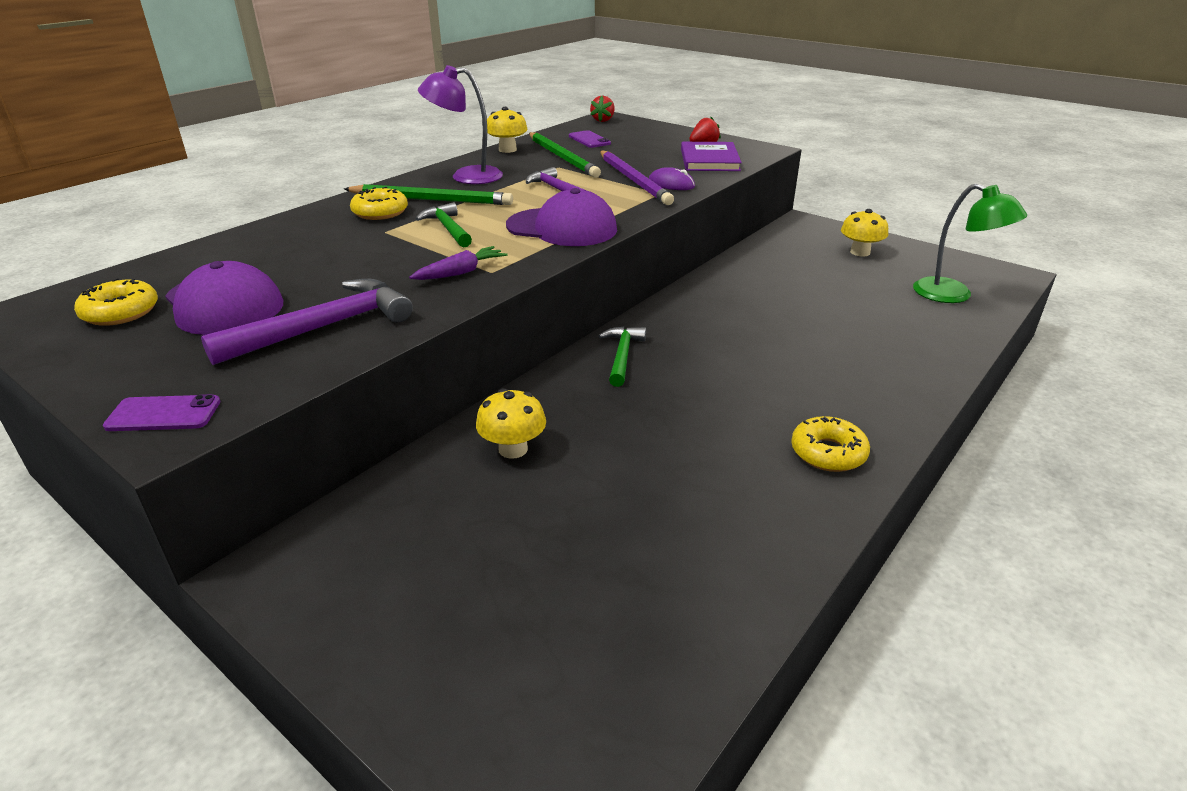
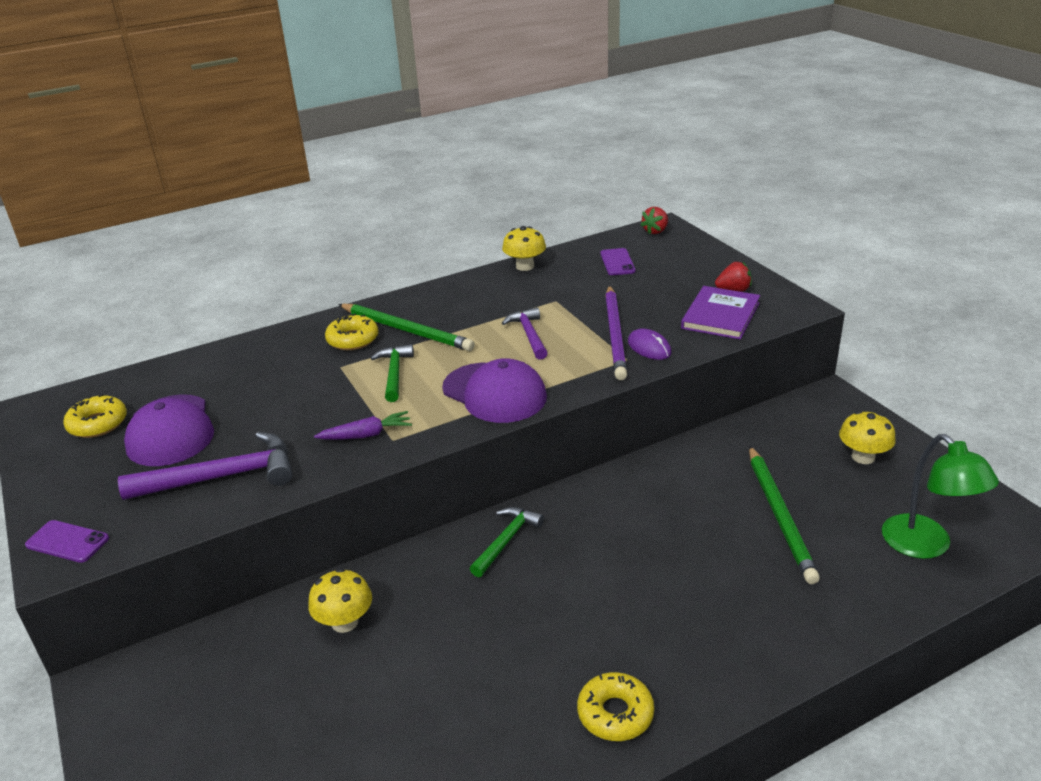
camera: 25 degrees right, 0 degrees up
(466, 176) = (459, 301): purple lamp -> none
(562, 157) = (570, 287): green pencil -> green pencil (780, 515)

